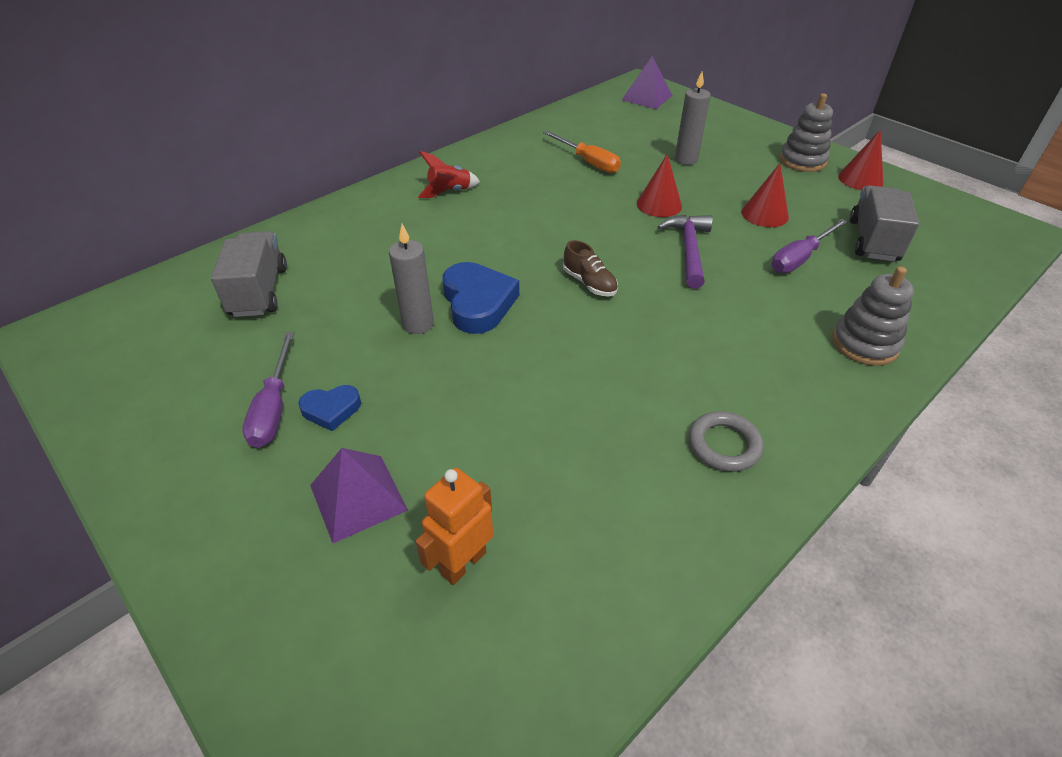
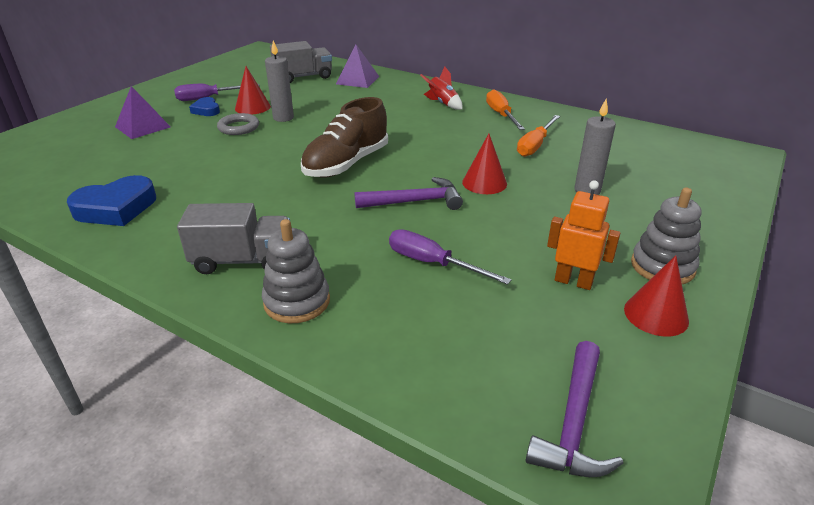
camera: 75 degrees right, 10 degrees down
(463, 563) = (92, 157): orange robot -> orange robot (573, 281)
(478, 303) = (310, 131): blue heart -> blue heart (116, 208)
(505, 163) = (501, 115): none -> orange screwdriver
(589, 283) = (346, 164): brown shoe -> brown shoe, size x1.97
(647, 97) = (710, 160): purple pyramid -> purple pyramid (357, 80)
(724, 445) = (167, 228): grey ring -> grey ring (238, 127)
(765, 214) = (508, 241): red cone -> red cone (252, 107)
(873, 240) = (499, 317): grey truck -> grey truck (243, 260)
(974, 236) = (573, 422): none -> purple hammer

